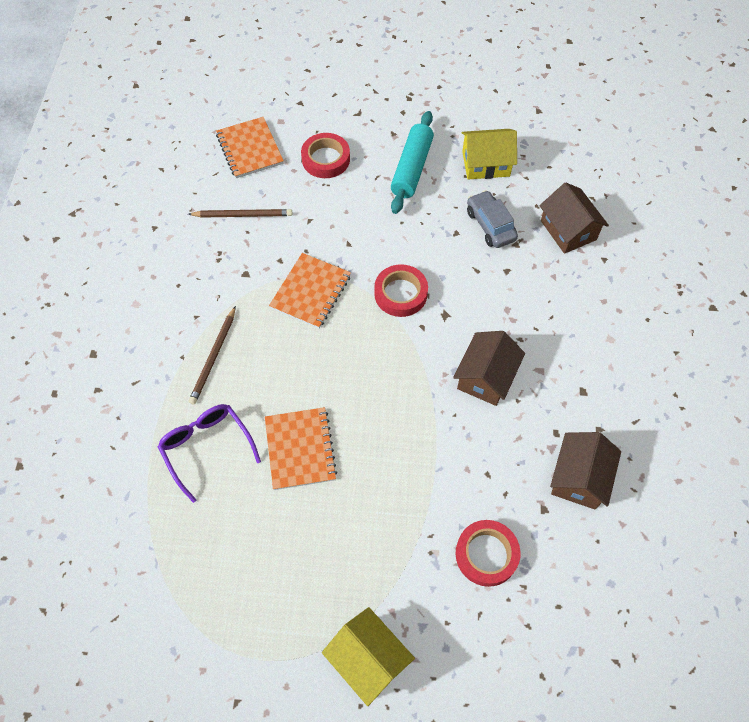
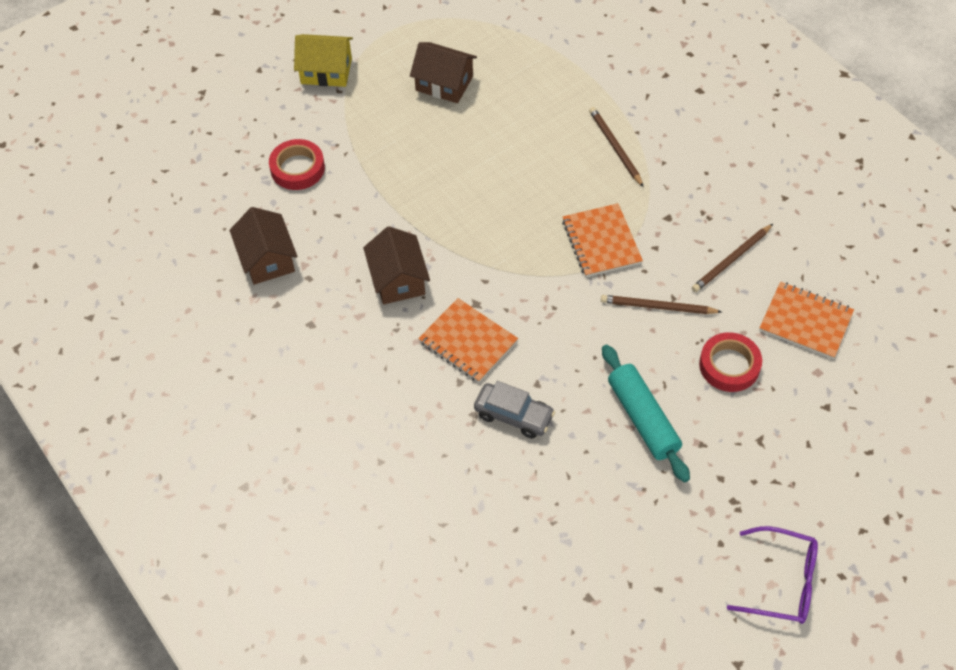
camera: 140 degrees right, 5 degrees down
(206, 447) = (549, 96): purple glasses -> purple glasses (782, 582)
(300, 449) = (486, 138): orange notebook -> orange notebook (468, 342)
(326, 222) = (657, 307): none -> brown pencil
(400, 294) = (529, 294): red tape -> none
(486, 164) = (580, 481): yellow house -> none
(568, 230) = (437, 467): brown house -> brown house (444, 83)

